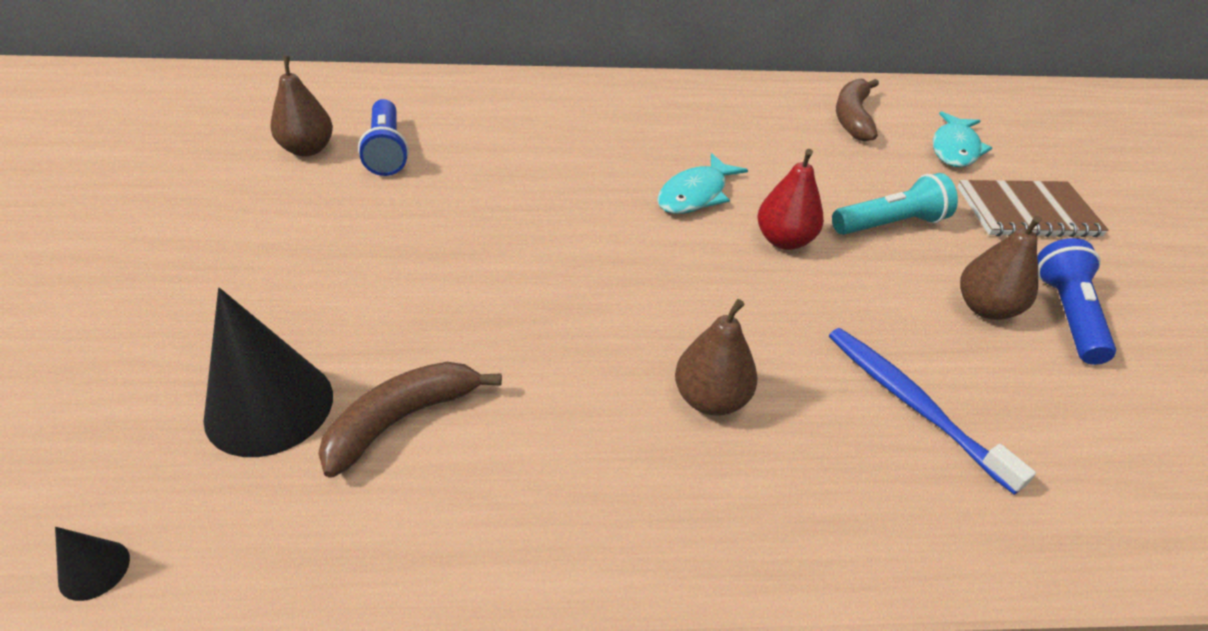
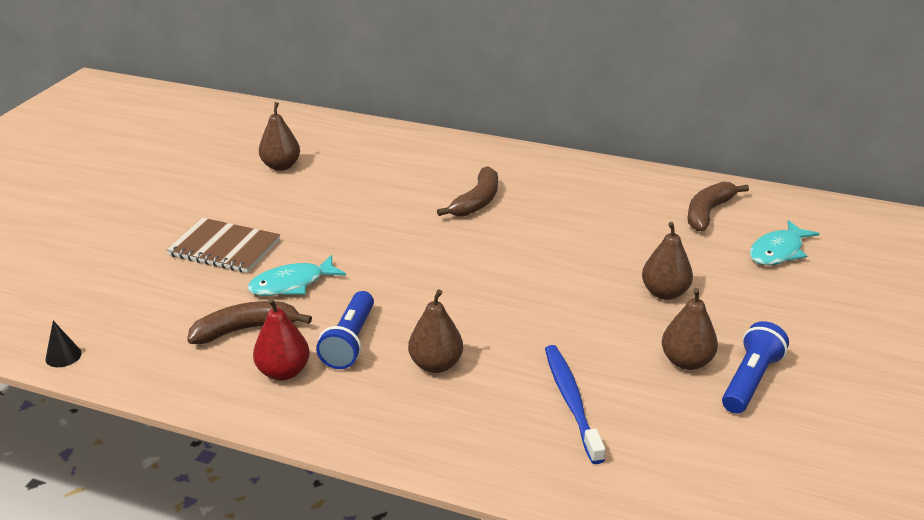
camera: 25 degrees right, 10 degrees down
(269, 406) = (180, 305): black cone -> none
(387, 151) = (331, 176): blue flashlight -> blue flashlight (350, 342)
(596, 151) = (477, 201): none -> brown banana
(695, 194) = (527, 244): turquoise fish -> turquoise fish (292, 284)
(784, 240) = (568, 286): red pear -> red pear (283, 372)
(890, 224) = (664, 293): turquoise flashlight -> brown pear
(1027, 212) = (794, 308): brown notebook -> brown notebook (224, 248)

